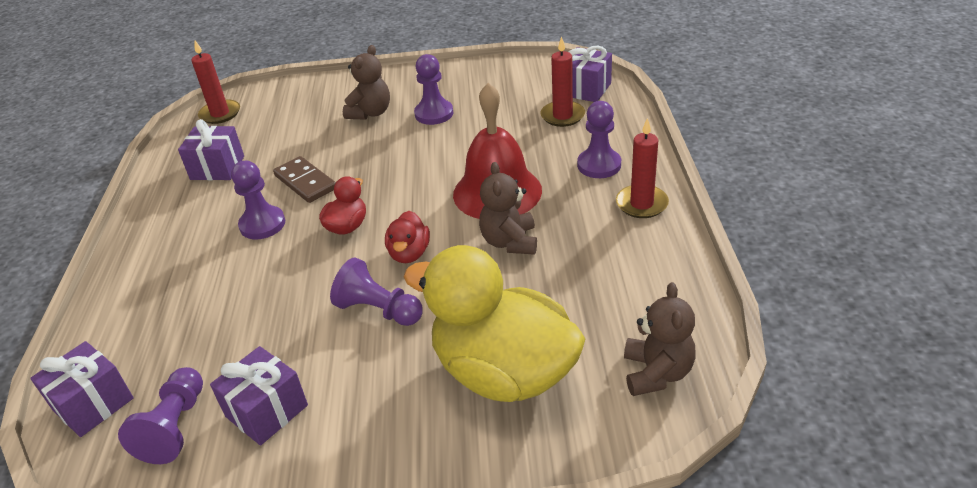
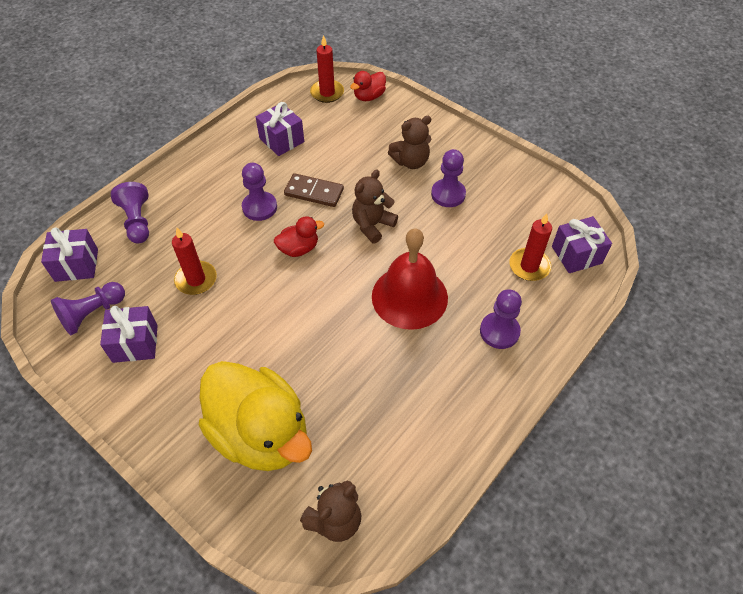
camera: 40 degrees right, 15 degrees up
(305, 182) = (314, 192): brown domino -> brown domino turned 75 degrees counterclockwise
(378, 310) = (249, 327): purple pawn -> purple pawn (137, 221)
(409, 253) = (308, 300): red duck -> red duck (369, 96)
(504, 372) = (261, 433): yellow duck -> yellow duck turned 150 degrees clockwise
(510, 242) = (370, 344): brown teddy bear -> brown teddy bear (372, 225)
(641, 204) = (485, 389): red candle -> red candle (196, 279)

